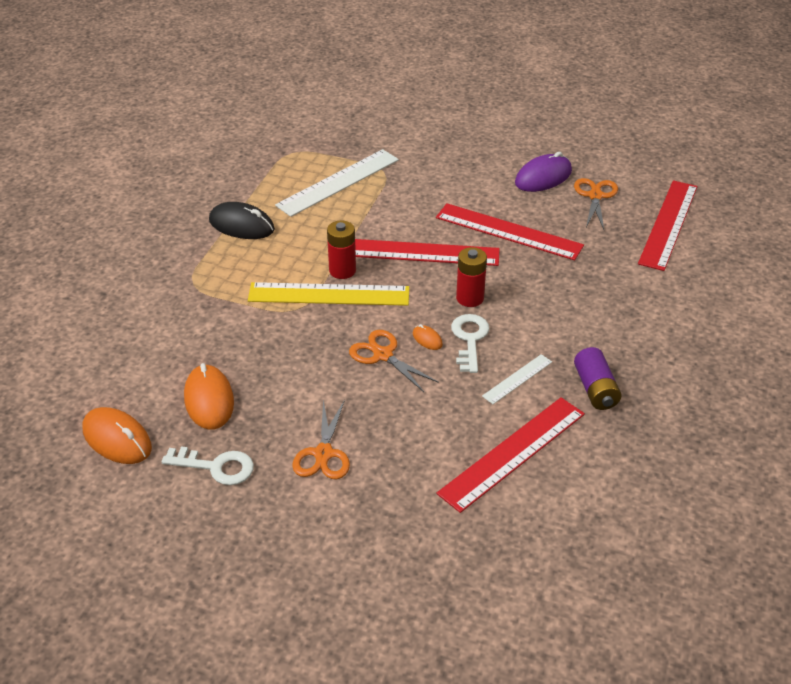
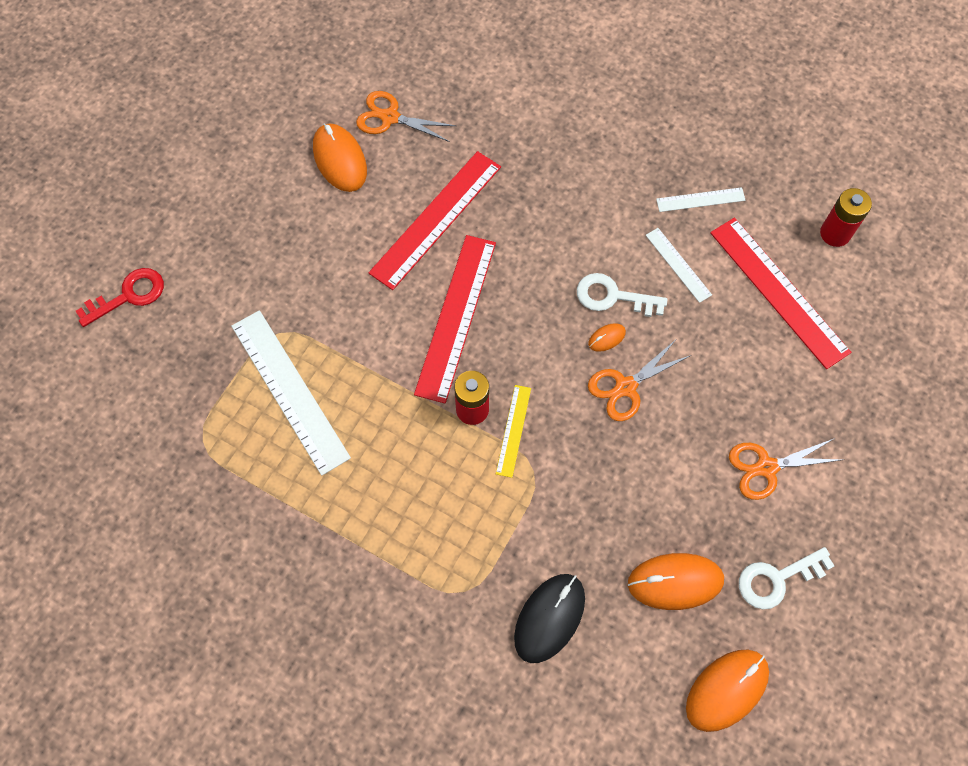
camera: 80 degrees left, 25 degrees up
(216, 467) = (776, 579): white key -> white key turned 135 degrees counterclockwise
(241, 225) = (354, 521): black mouse -> black mouse (549, 618)
(323, 454) = (766, 467): orange scissors -> orange scissors turned 150 degrees clockwise
(329, 294) = (513, 430): yellow ruler -> yellow ruler, size x0.50
(394, 106) = (129, 295): none -> red key
(470, 298) = (546, 283): red battery -> red battery (835, 233)
(543, 177) = (339, 160): purple mouse -> orange mouse
(595, 389) = (700, 199): purple battery -> white ruler
(668, 224) = (457, 64): red ruler -> none

